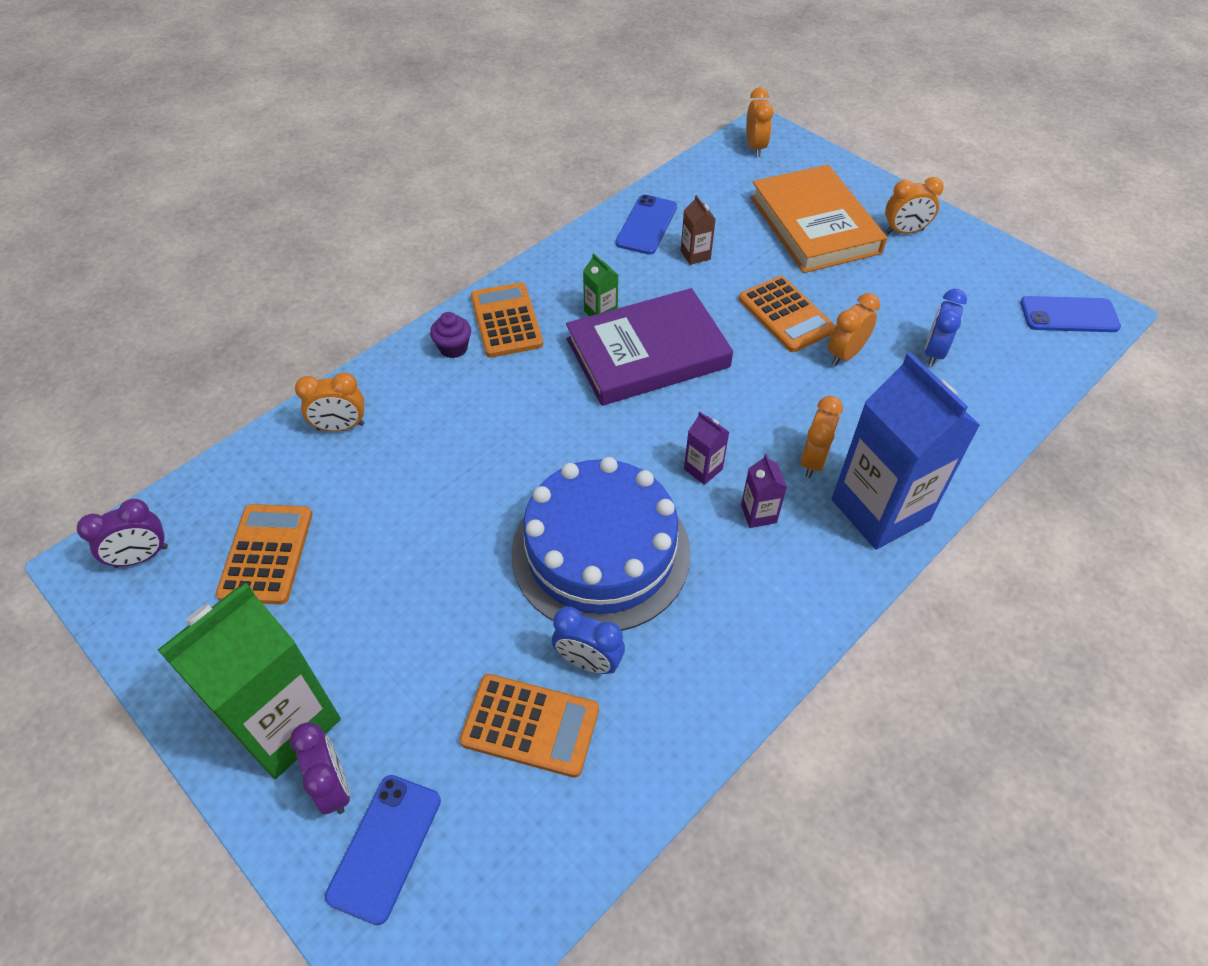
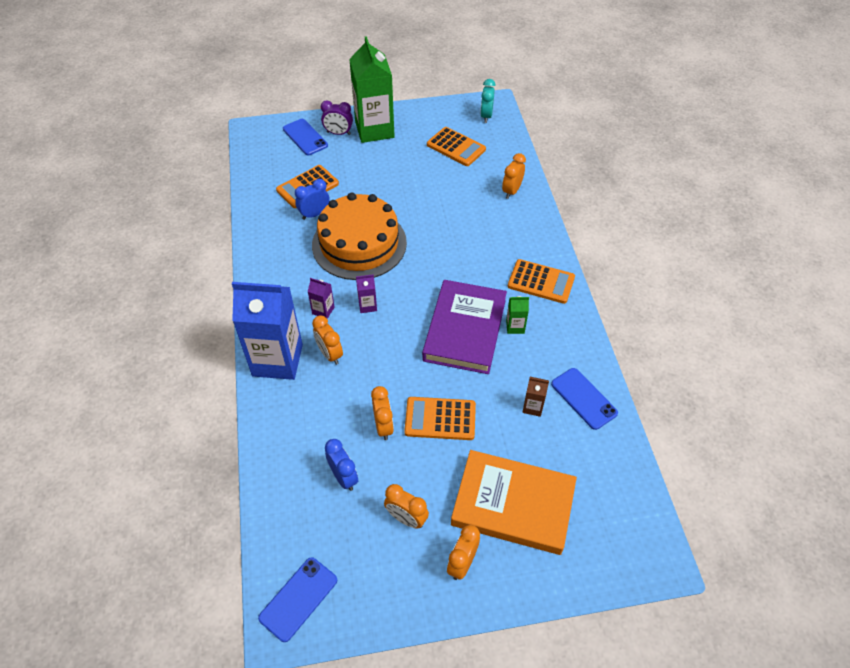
camera: 125 degrees right, 0 degrees up
(141, 556) = (486, 116): purple clock -> turquoise clock
(453, 348) = (535, 251): purple cupcake -> none
(601, 552) = (359, 243): blue cake -> orange cake
(755, 147) = (638, 536): orange clock -> orange clock (406, 518)

